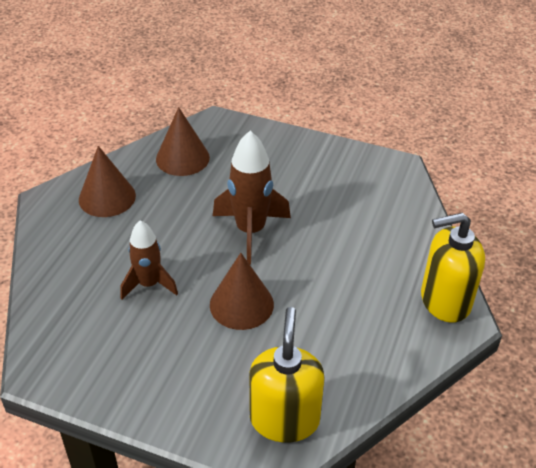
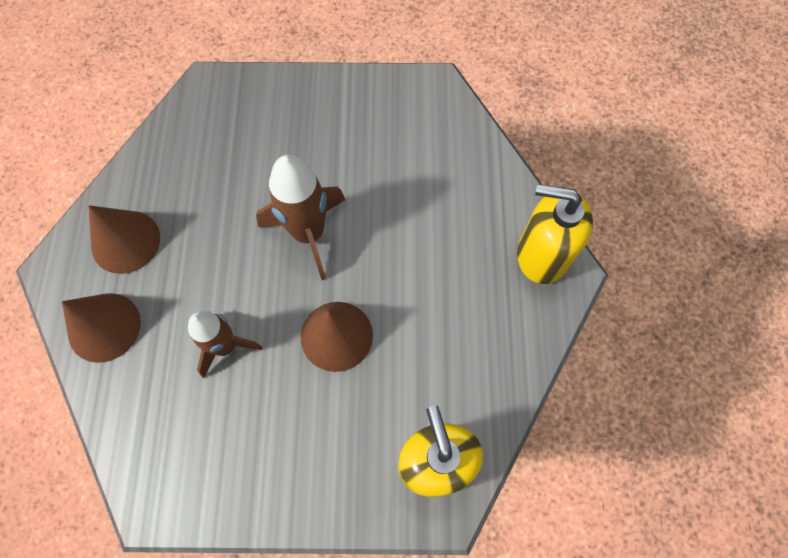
camera: 20 degrees left, 25 degrees up
(182, 158) = (190, 154): brown cone -> brown cone (104, 327)
(444, 301) = (542, 255): yellow soap dispenser -> yellow soap dispenser turned 45 degrees clockwise

